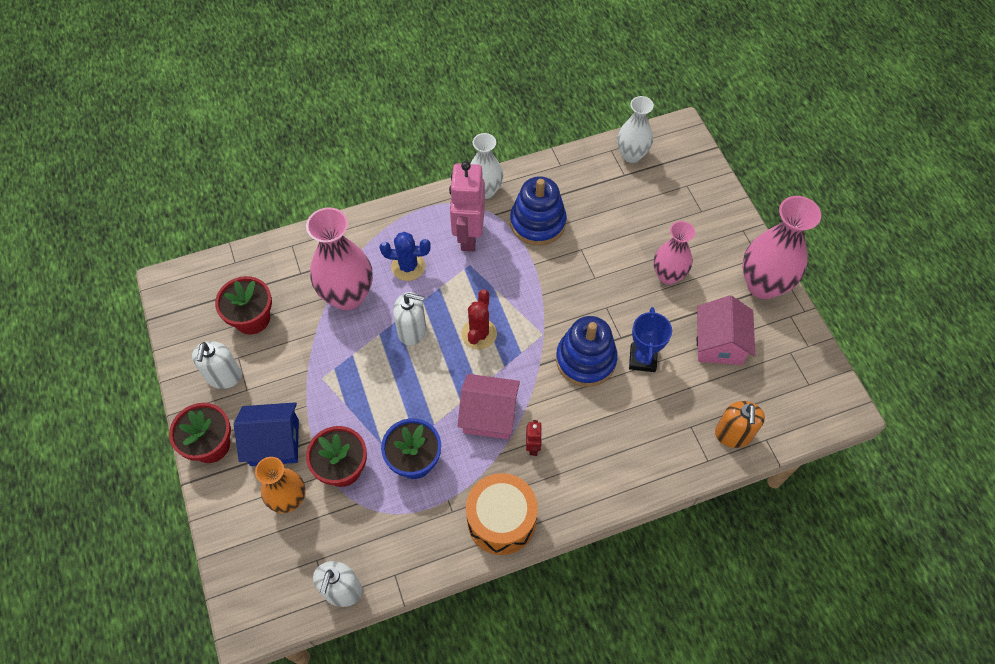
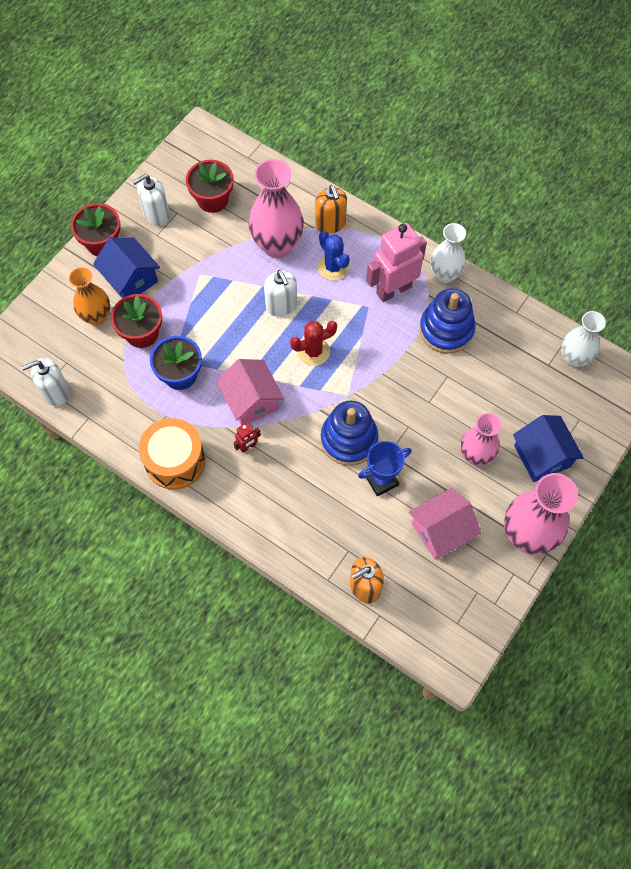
camera: 55 degrees right, 5 degrees up
(363, 242) = (330, 224): none -> orange soap dispenser
(701, 230) = (542, 456): none -> blue house

